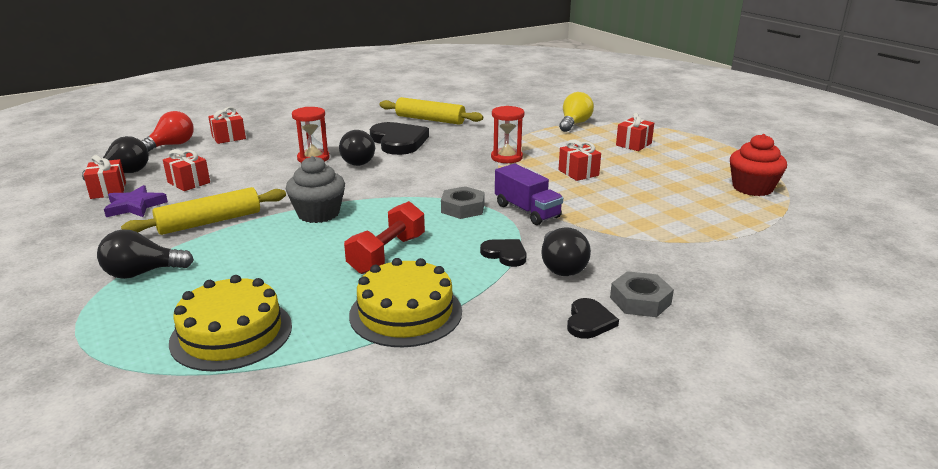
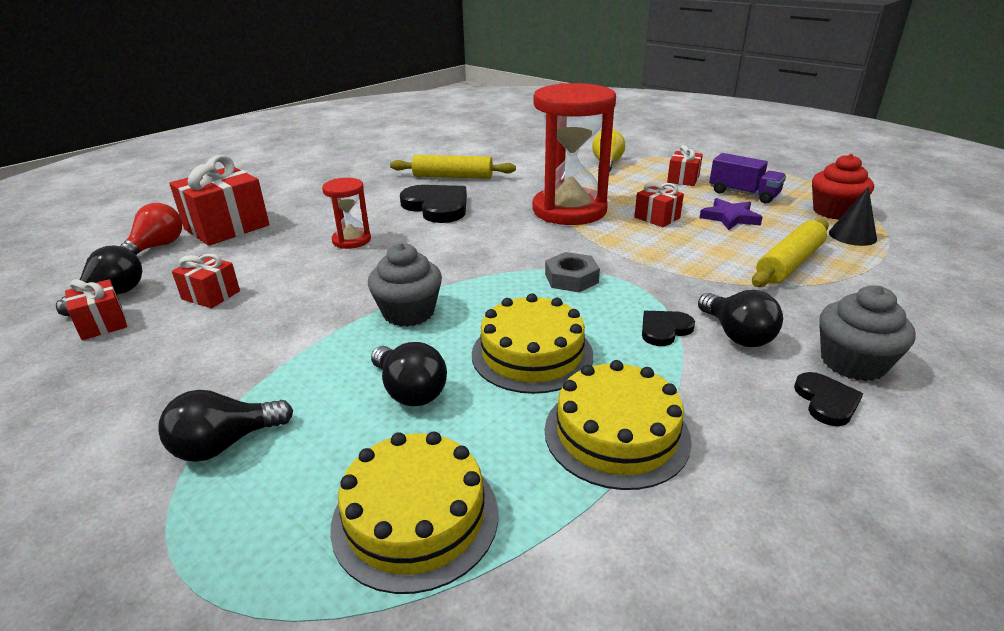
camera: 15 degrees left, 5 degrees up
(135, 206) = (154, 341): purple star -> purple star (730, 218)
(210, 222) = (274, 347): yellow rolling pin -> yellow rolling pin (789, 263)
(228, 137) = (227, 227): red gift -> red gift, size x1.85
(356, 161) = (405, 237): black light bulb -> black light bulb (409, 391)
(387, 254) = (532, 354): red dumbbell -> yellow cake
(505, 254) = (664, 329): black heart -> black heart turned 60 degrees counterclockwise
(506, 157) = (569, 210): red hourglass -> red hourglass, size x2.11
(527, 211) = (643, 271): purple truck -> purple truck (743, 194)
(640, 301) = (852, 363): grey nut -> grey cupcake
(748, 209) = (852, 236): none -> black cone

